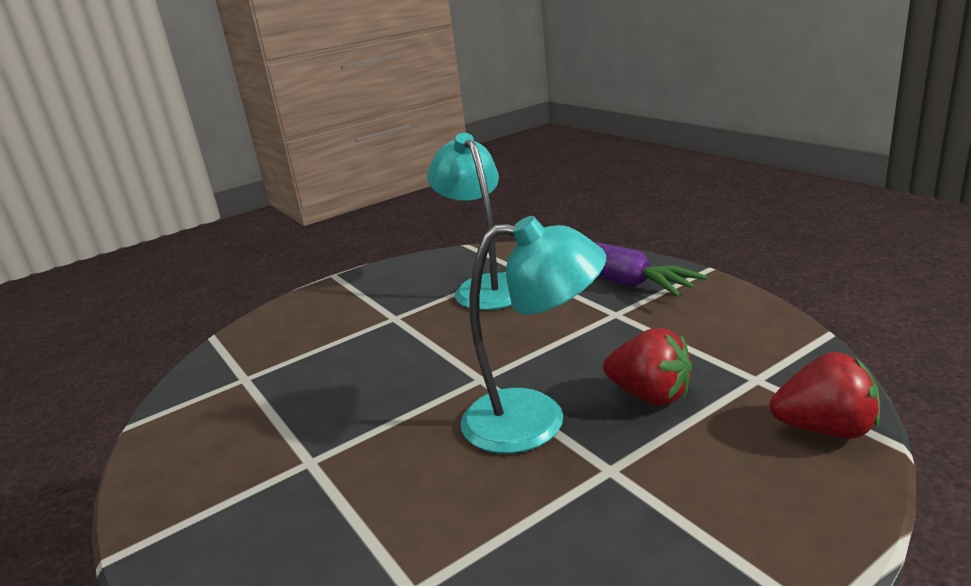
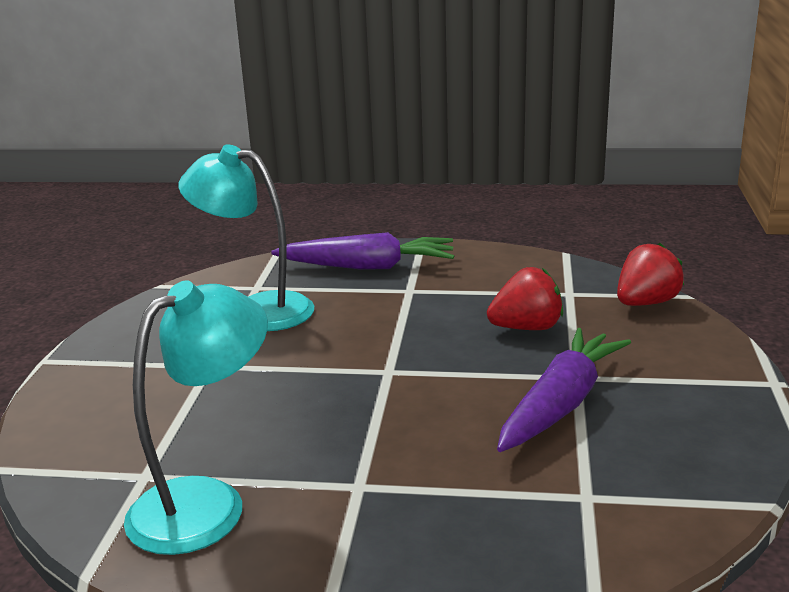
camera: 50 degrees left, 0 degrees up
(535, 420) = (481, 374): turquoise lamp -> turquoise lamp (206, 503)
(547, 488) = (561, 404): none -> purple carrot

